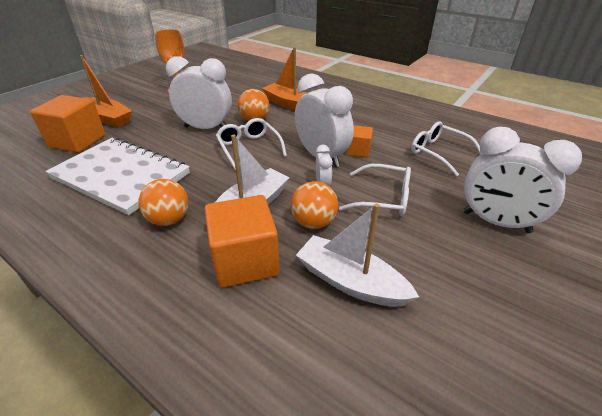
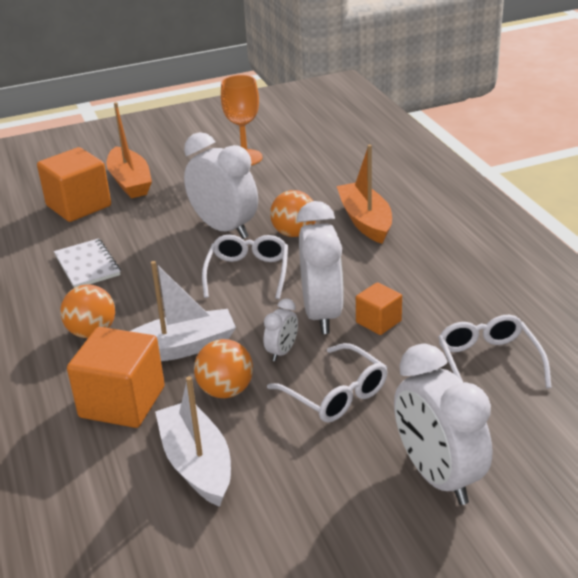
camera: 35 degrees right, 5 degrees down
(121, 176) = (87, 265): white notebook -> white notebook, size x0.50

